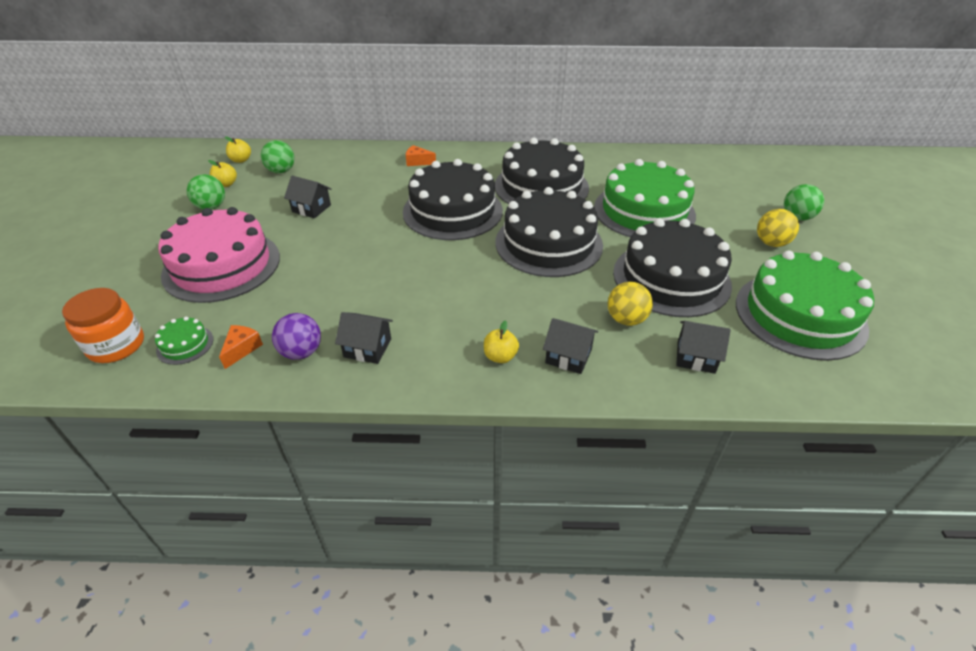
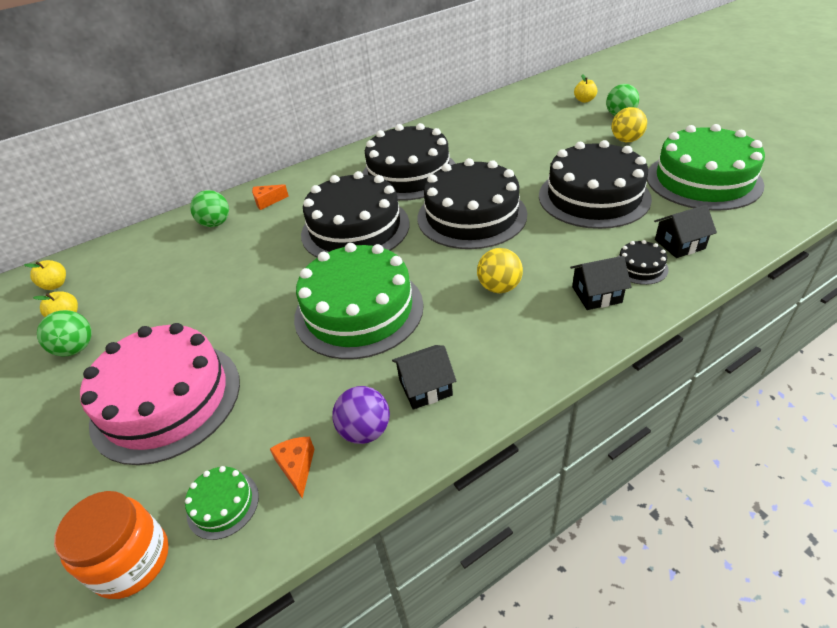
camera: 30 degrees left, 0 degrees up
(281, 171) = (122, 274): green ball -> green ball (216, 223)
(311, 208) = (204, 293): black house -> none
(500, 356) = (547, 325): yellow apple -> yellow apple (584, 100)
(626, 319) = (601, 243): yellow ball -> yellow ball (499, 287)
(634, 356) = (640, 267): none -> black cake
(644, 211) = (513, 157): green cake -> green cake (359, 310)

